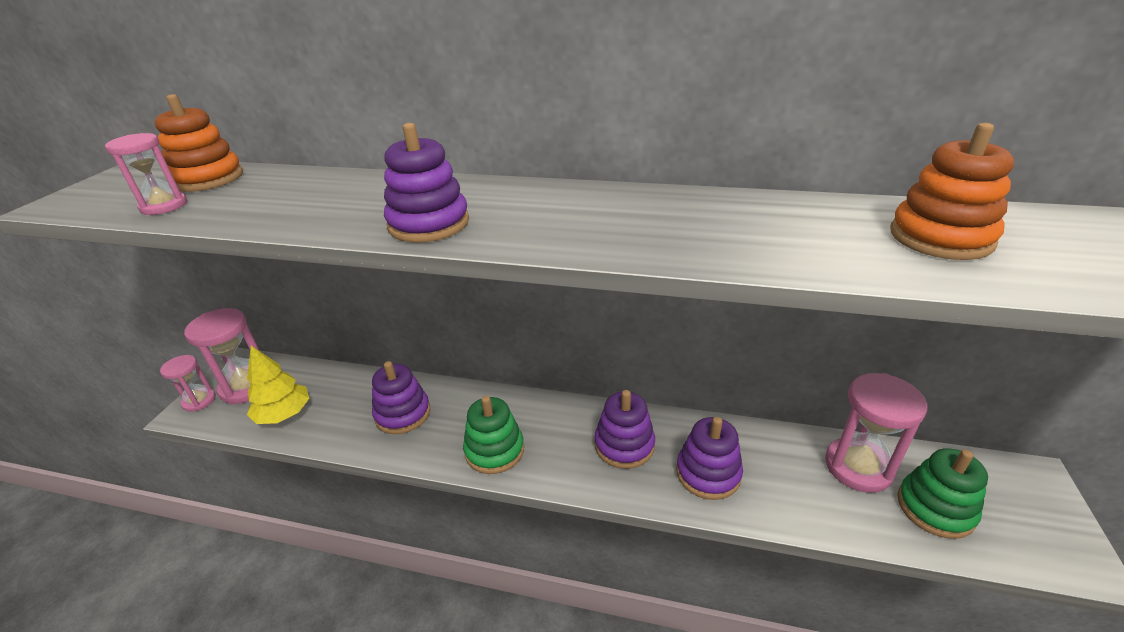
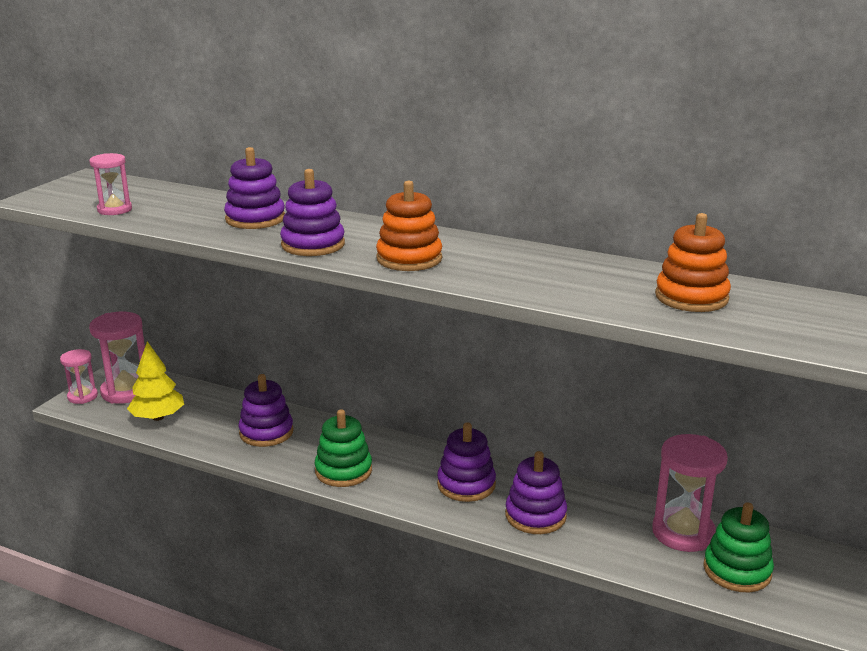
camera: 10 degrees right, 10 degrees down
(208, 179) = (146, 193): orange stacking toy -> orange stacking toy (409, 259)
(347, 197) = (255, 219): none -> purple stacking toy

